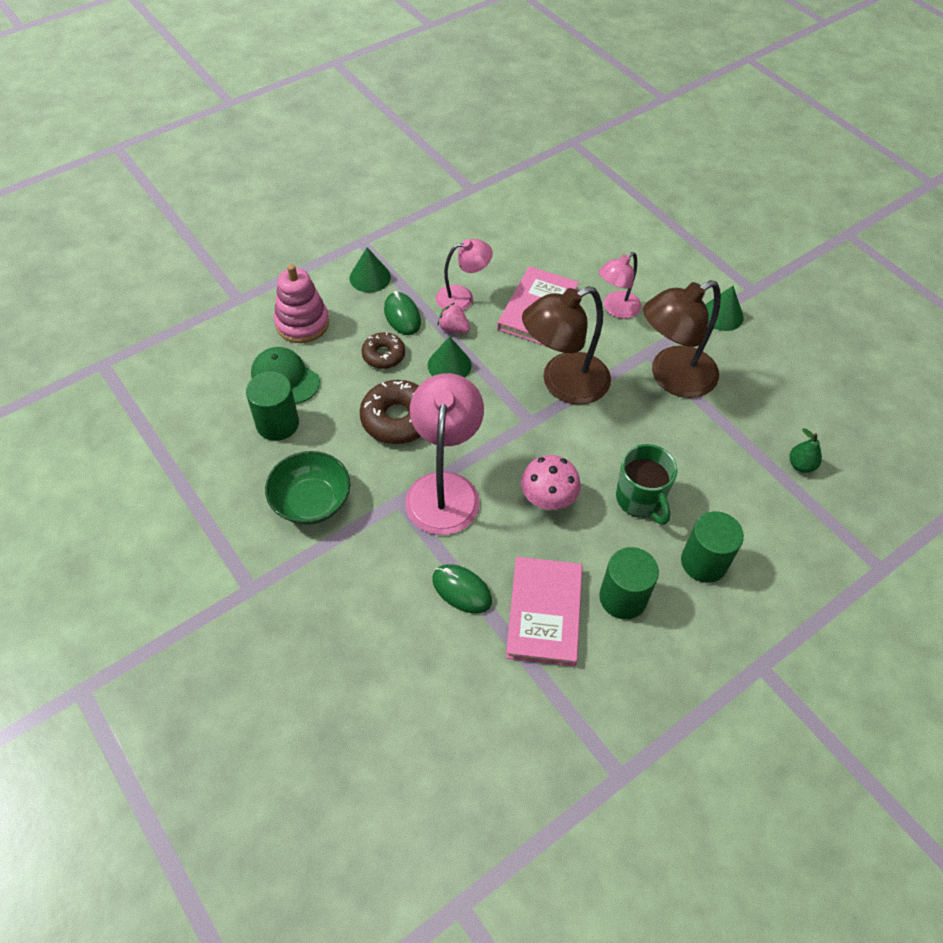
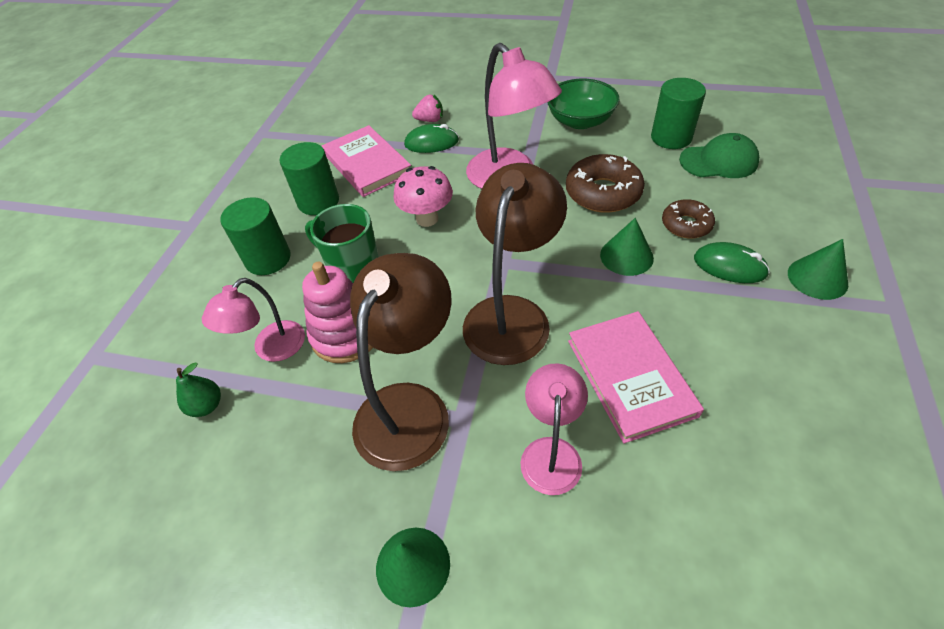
camera: 145 degrees right, 5 degrees down
(302, 323) = (783, 200): pink stacking toy -> pink stacking toy (346, 334)
(453, 328) = (672, 290): pink strawberry -> pink strawberry (430, 120)
(462, 297) = (714, 328): pink lamp -> pink lamp (271, 349)

